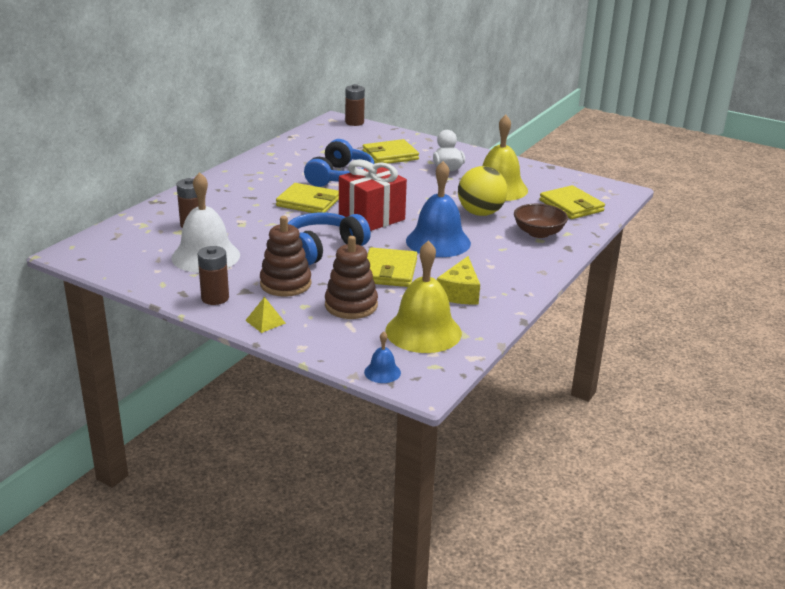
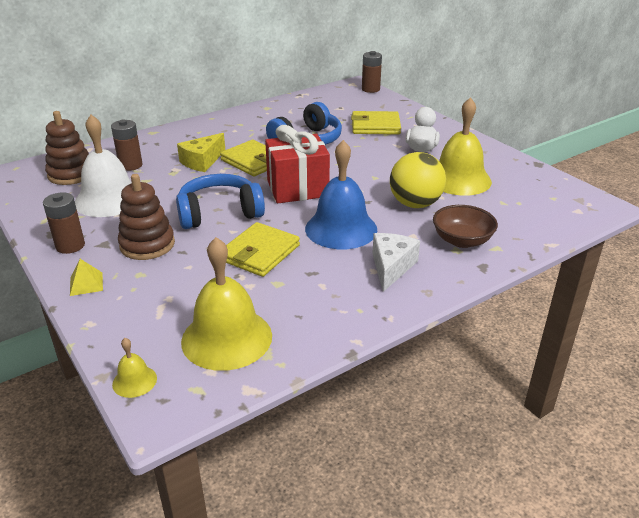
camera: 25 degrees right, 5 degrees up
(351, 305) = (184, 285): brown stacking toy -> brown stacking toy (71, 174)
(382, 372) = (134, 381): blue bell -> yellow bell
(460, 293) = (310, 297): yellow cheese -> yellow cheese (202, 161)
(502, 261) = (391, 267): none -> white cheese
(571, 206) = (527, 214): yellow wallet -> none

